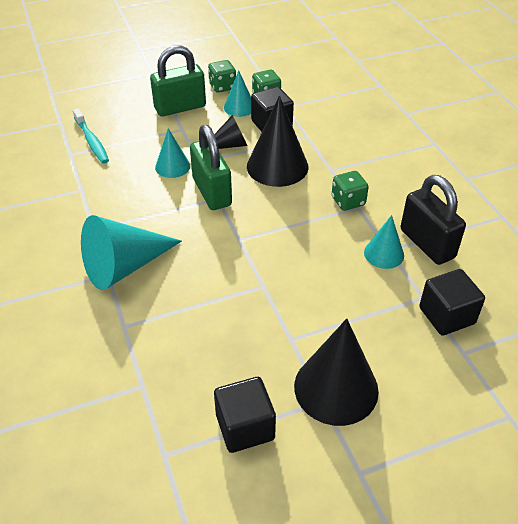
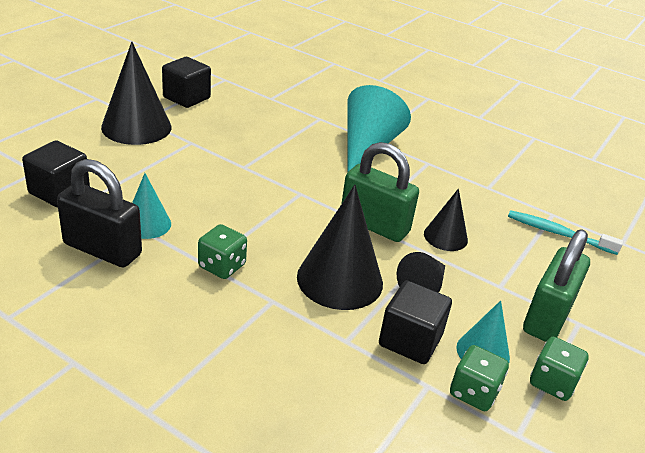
camera: 140 degrees right, 10 degrees down
(172, 166) = (445, 237): turquoise cone -> black cone

